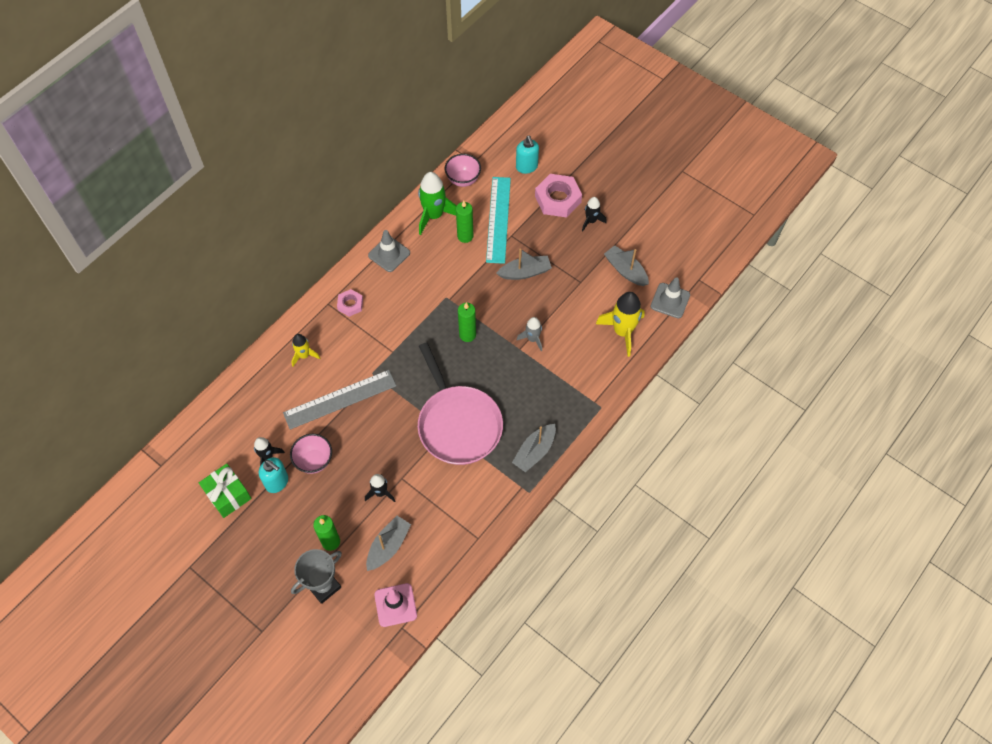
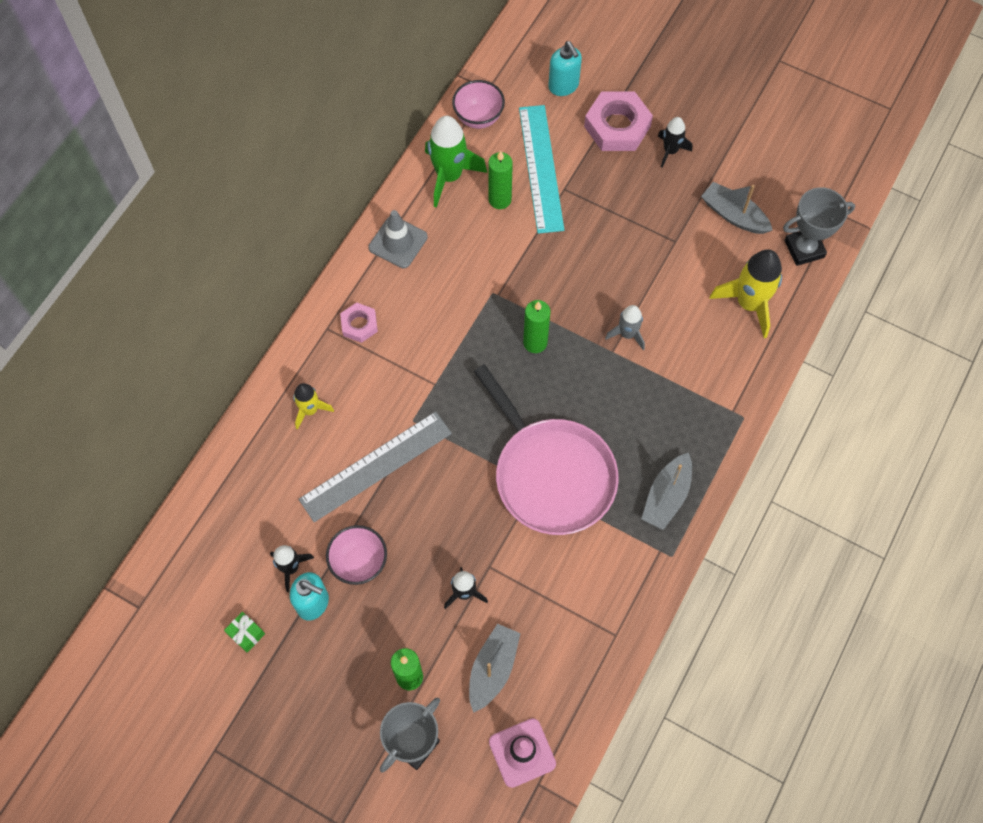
camera: 10 degrees left, 5 degrees up
(228, 495) = (246, 634): green gift -> green gift, size x0.53
(525, 272) = (595, 239): grey boat -> none
(670, 300) = (804, 249): grey traffic cone -> grey trophy

